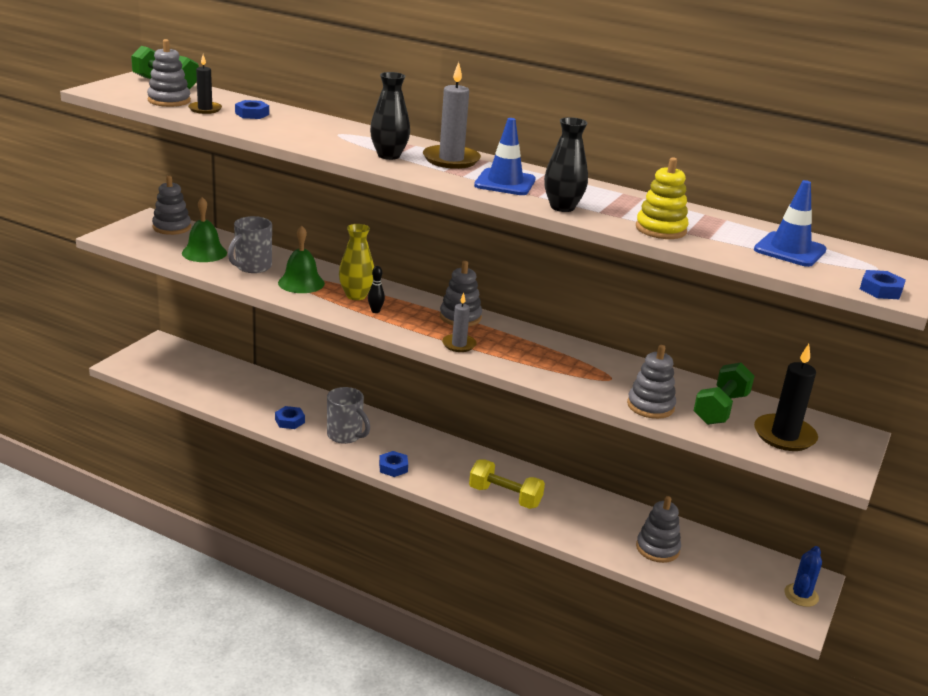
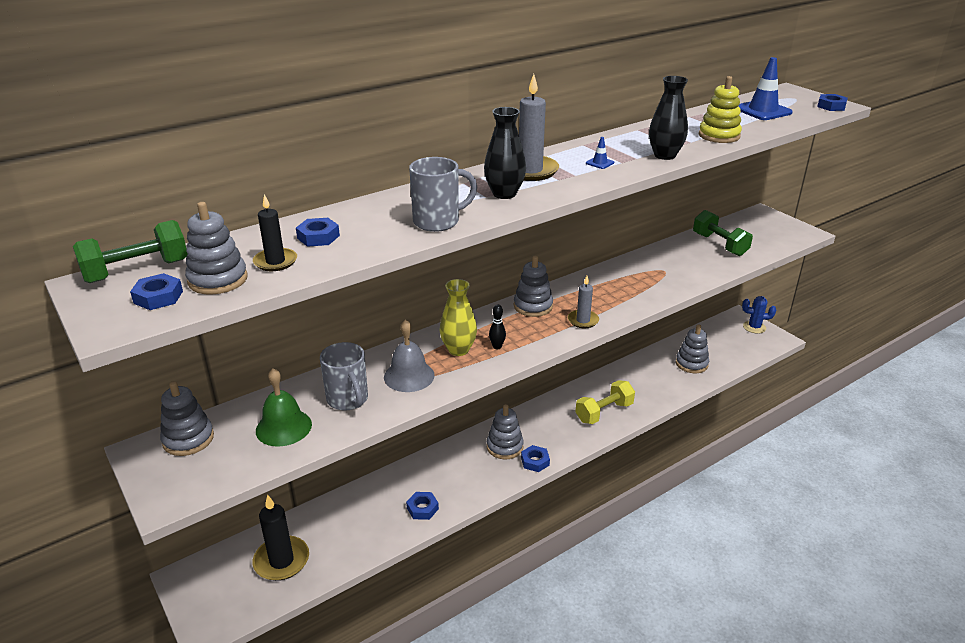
camera: 60 degrees left, 5 degrees up
(137, 92) = (158, 297): none -> blue nut
(301, 283) = (409, 376): green bell -> grey bell
(345, 436) = (470, 477): grey mug -> grey mug (438, 222)
(505, 183) = (600, 163): blue traffic cone -> blue traffic cone, size x0.44
(650, 406) = (709, 268): grey stacking toy -> grey stacking toy (504, 447)
(784, 436) = (759, 235): black candle -> black candle (281, 561)
(801, 595) = (754, 327): blue cactus -> blue cactus turned 45 degrees counterclockwise

